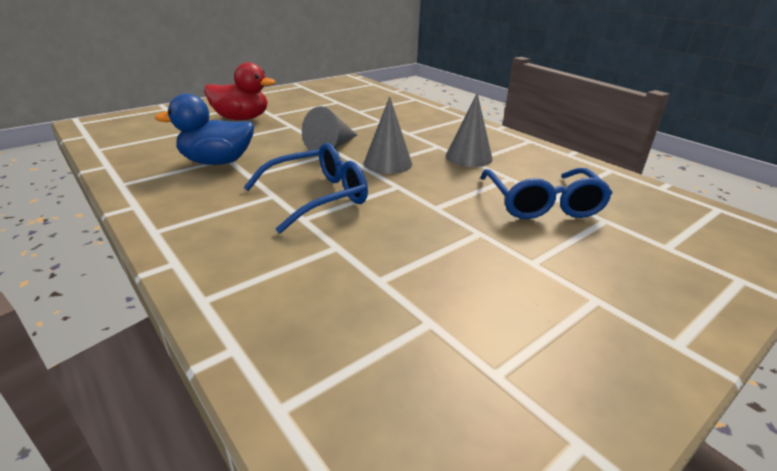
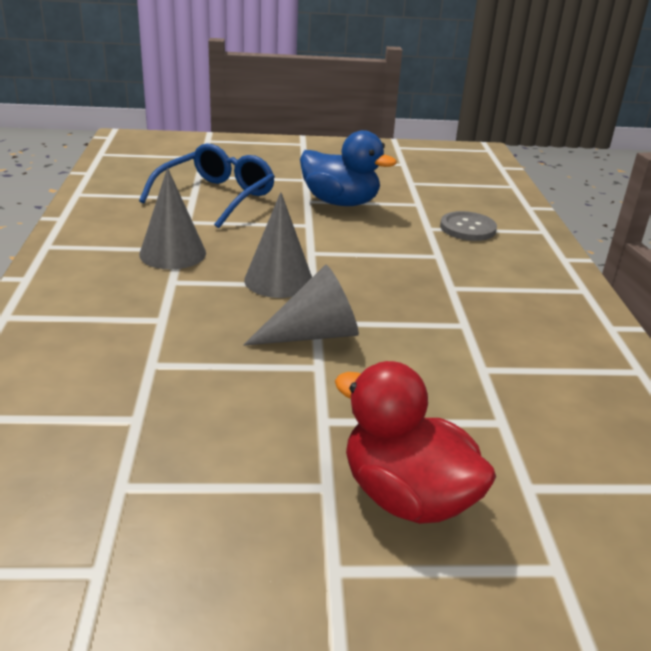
camera: 145 degrees left, 0 degrees up
(217, 162) = (500, 366): blue duck -> blue duck (340, 202)
(297, 263) = (467, 228): none -> grey button
(317, 197) = (406, 269): blue glasses -> none

